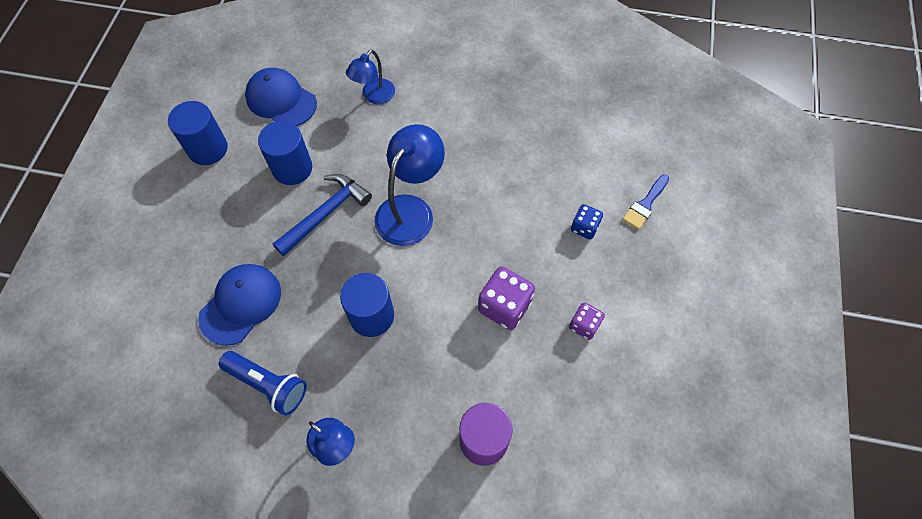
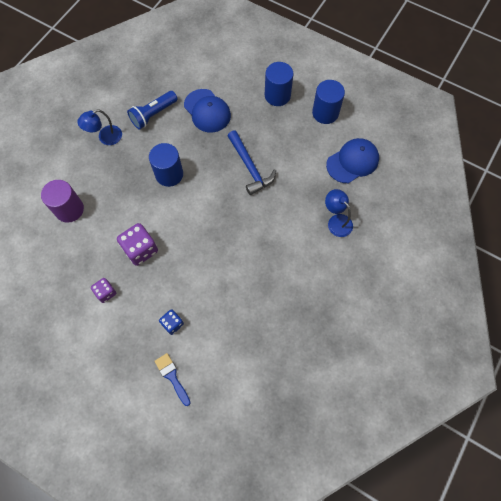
camera: 110 degrees right, 5 degrees up
(292, 168) = (292, 156): blue cylinder -> blue cylinder (277, 95)
(410, 210) = (232, 217): blue lamp -> none

